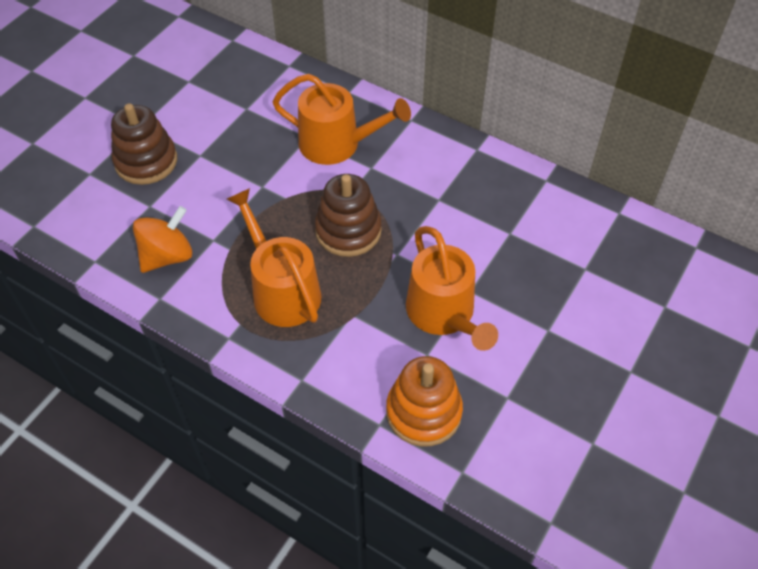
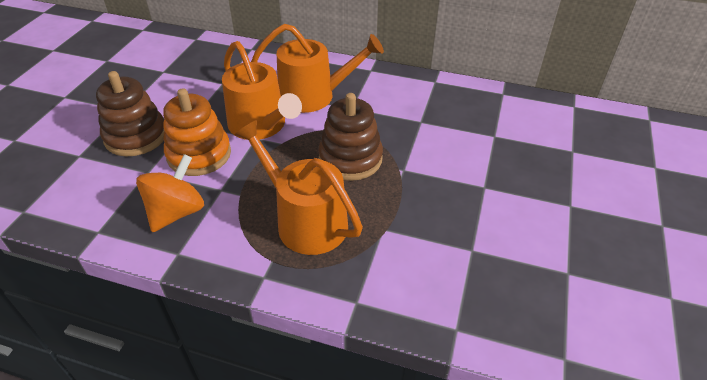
camera: 15 degrees left, 10 degrees down
(423, 412) = (495, 306): orange stacking toy -> orange stacking toy (199, 154)
(444, 314) = (470, 210): orange watering can -> orange watering can (260, 125)

